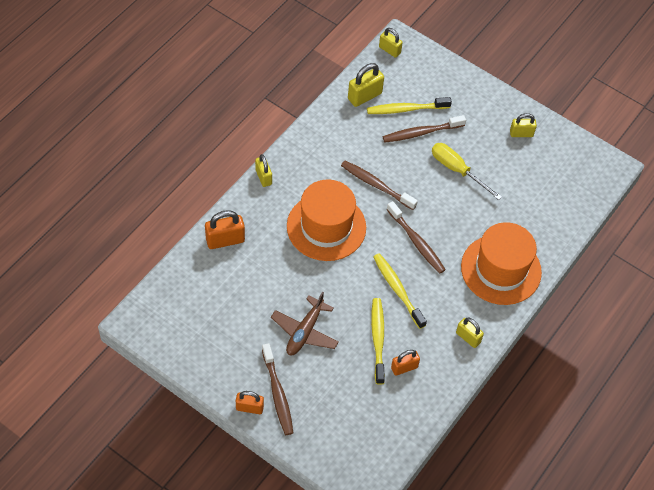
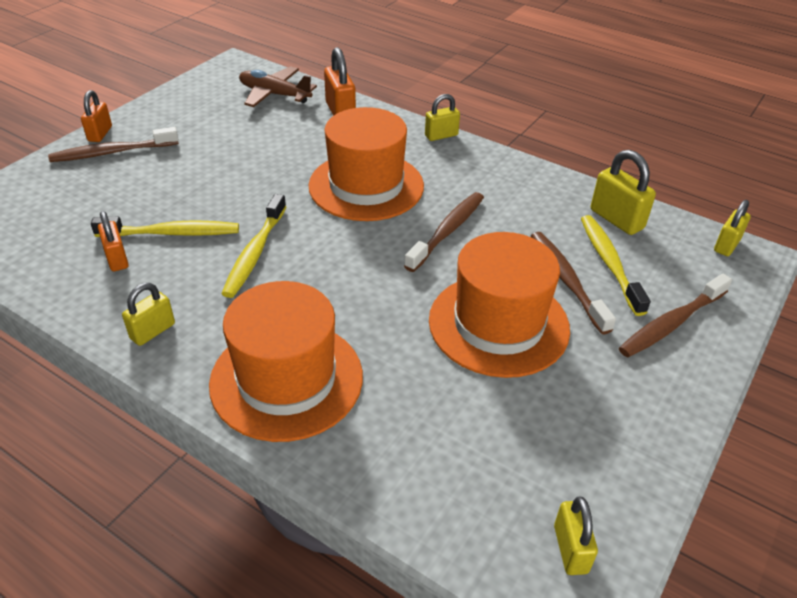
camera: 90 degrees right, 15 degrees down
(305, 331) = (198, 171): brown plane -> brown plane (274, 94)
(398, 290) = (255, 253): yellow toothbrush -> yellow toothbrush turned 135 degrees clockwise
(416, 242) = (343, 273): brown toothbrush -> brown toothbrush (671, 323)
(457, 170) = (498, 324): yellow screwdriver -> orange hat
(521, 133) = (615, 422): yellow padlock -> yellow padlock (570, 549)

